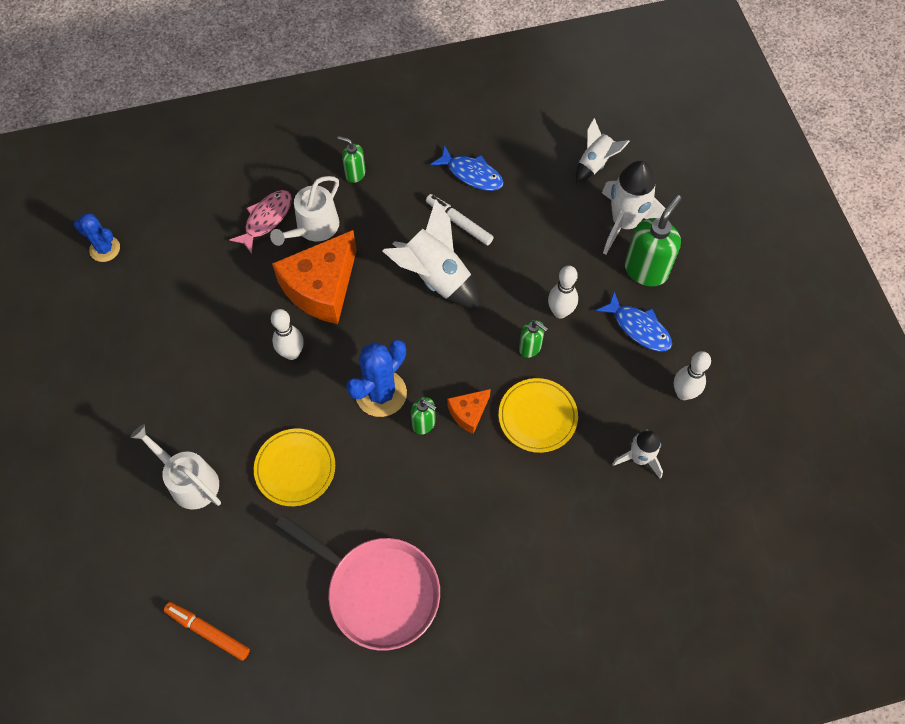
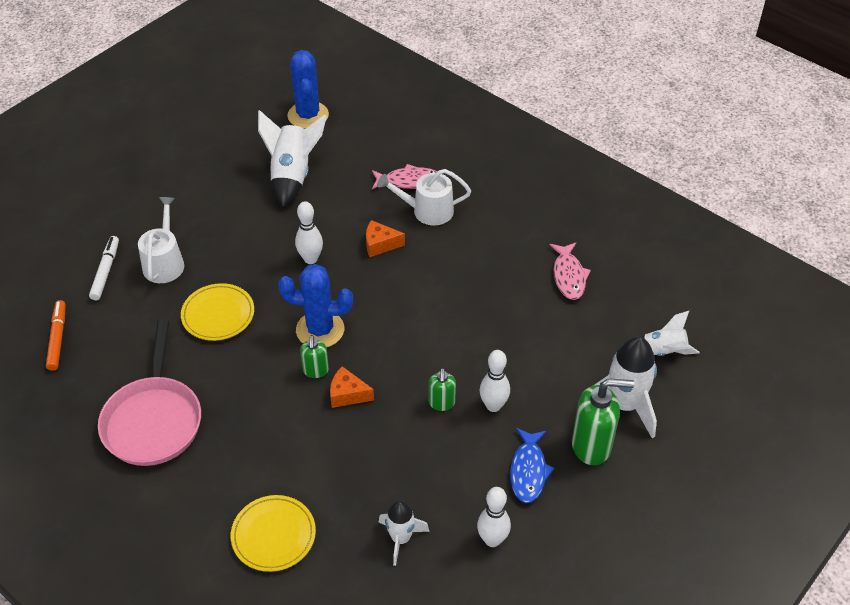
camera: 55 degrees right, 15 degrees down
(105, 249) = (308, 115): blue cactus -> blue cactus, size x1.58
(322, 288) = (380, 244): orange cheese -> orange cheese, size x0.48
(355, 174) = (497, 207): green soap dispenser -> none
(436, 277) = (451, 306): white rocket -> white rocket (292, 176)
(459, 222) = (515, 293): white marker -> white marker (106, 271)
(472, 174) = (568, 276): blue fish -> pink fish
(537, 417) = (381, 443): yellow plate -> yellow plate (273, 535)

